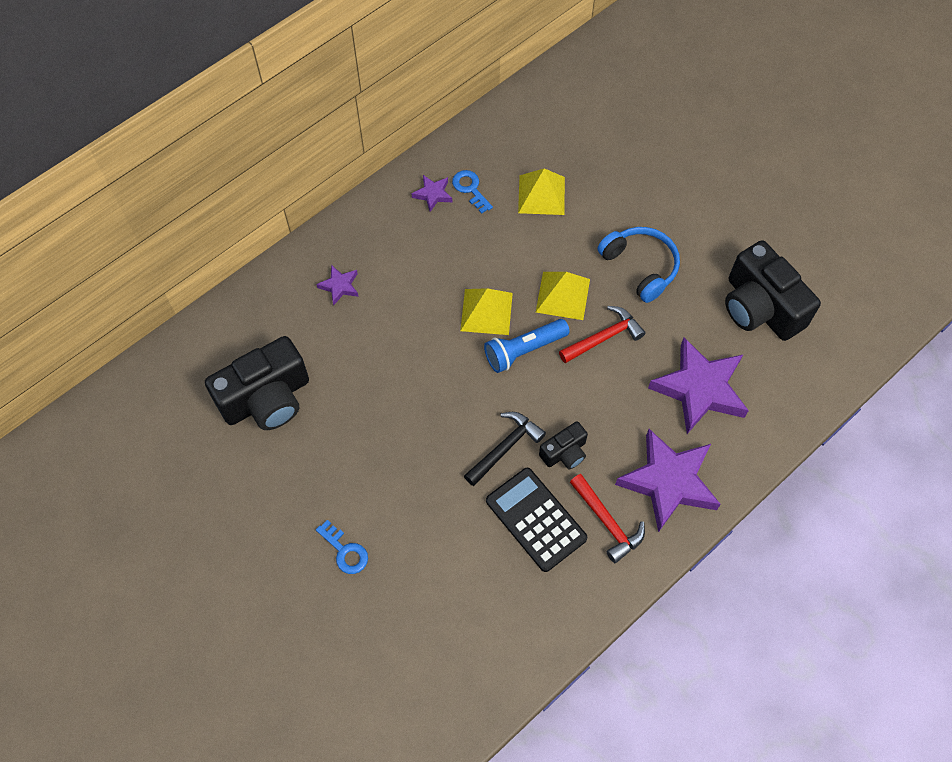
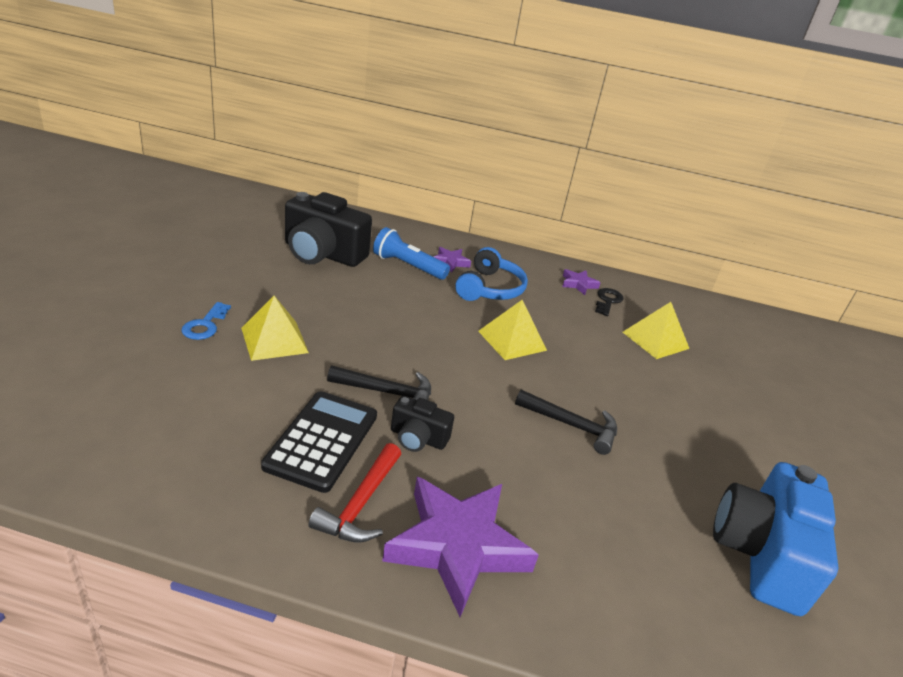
camera: 50 degrees right, 30 degrees down
(470, 189) = (608, 301): blue key -> black key
(524, 350) = (500, 374): blue flashlight -> blue flashlight (408, 266)
(563, 295) = (581, 382): yellow pyramid -> yellow pyramid (274, 340)
(603, 337) = (571, 425): red hammer -> black hammer
(640, 266) = (675, 428): blue headphones -> blue headphones (490, 288)
(699, 389) = (601, 531): purple star -> none
(760, 307) = (761, 554): black camera -> blue camera

